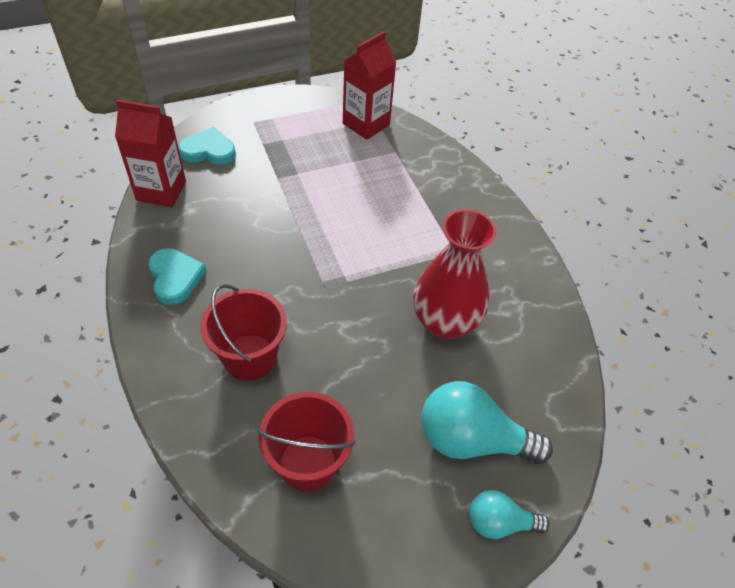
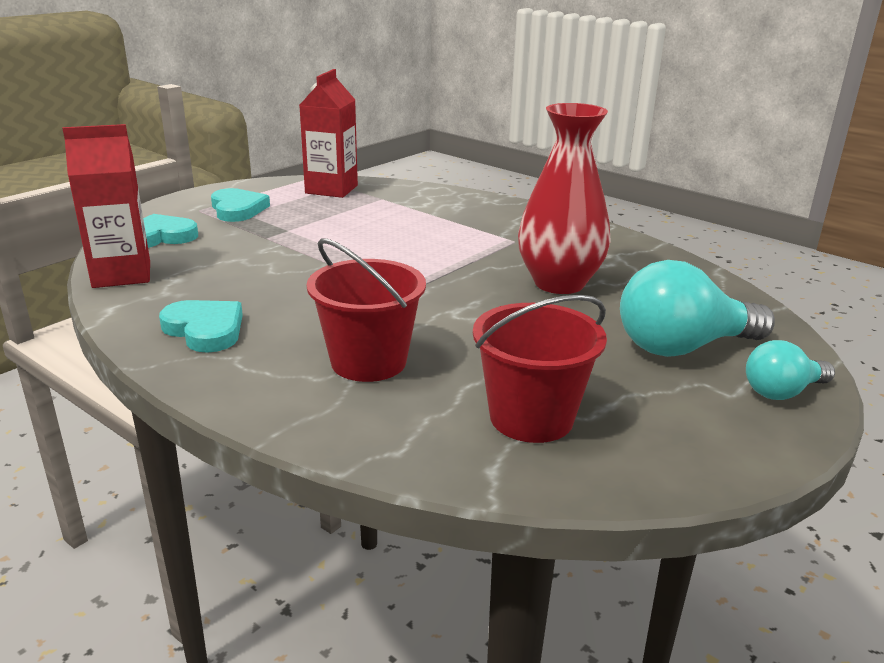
camera: 25 degrees left, 25 degrees down
(281, 130) = (237, 209): none -> turquoise heart

